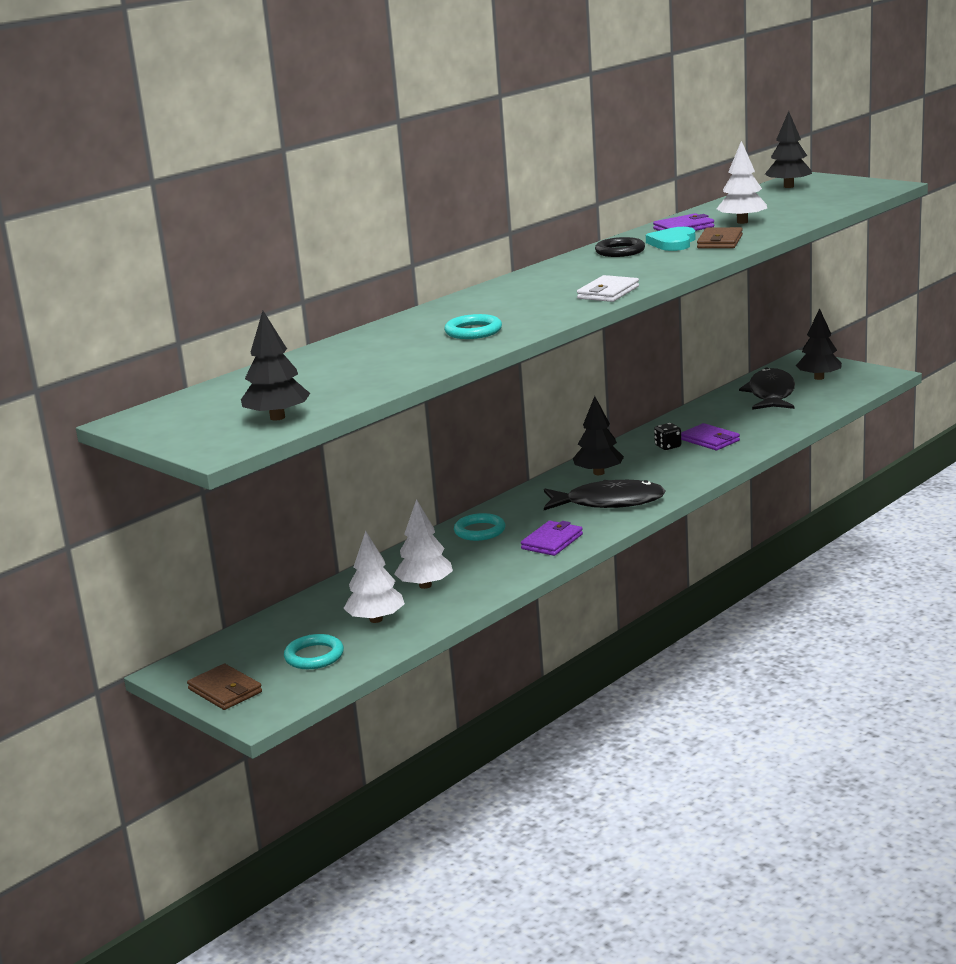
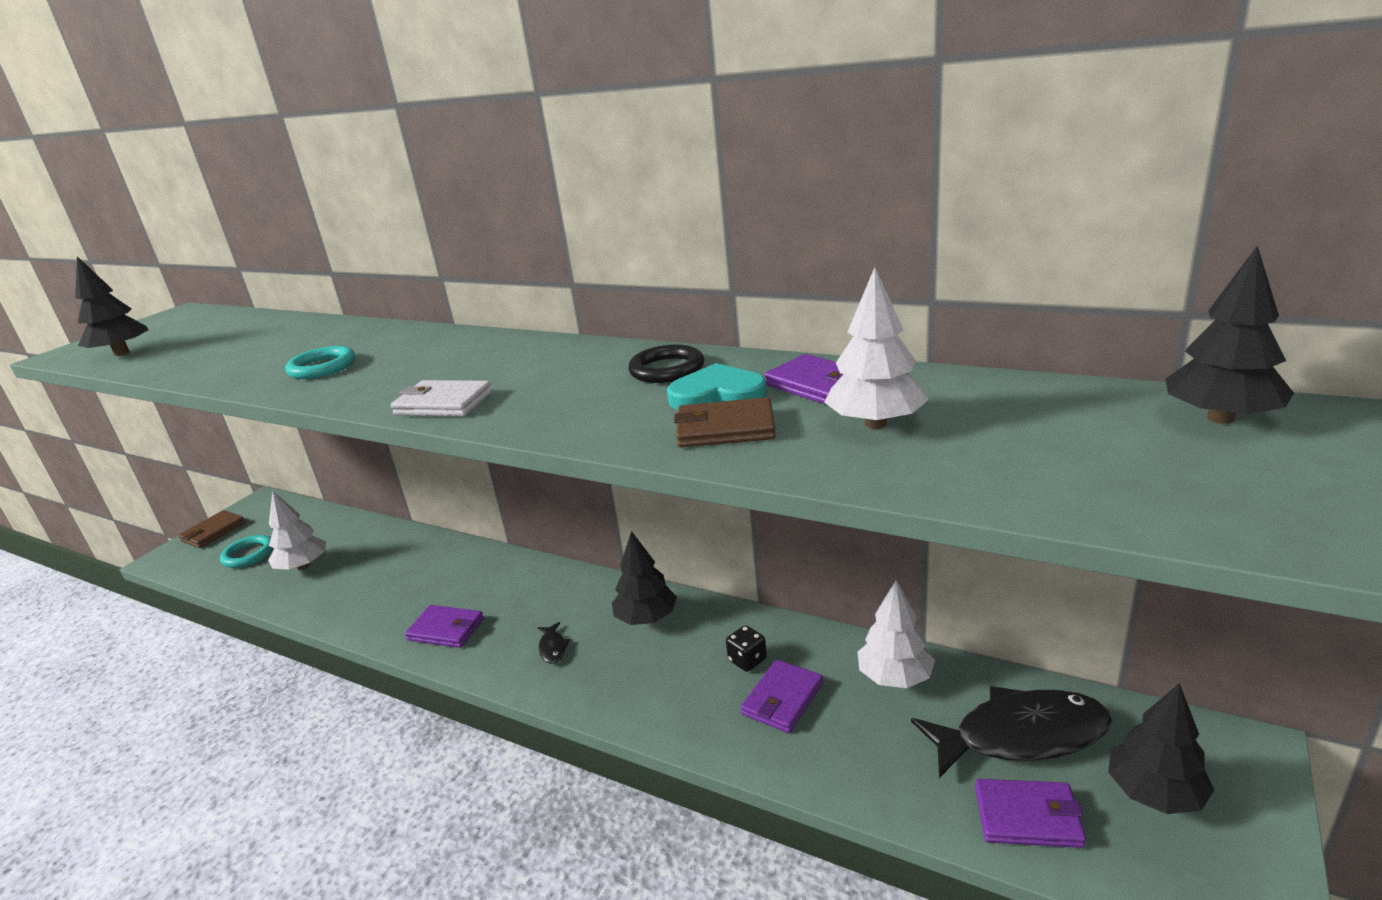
camera: 75 degrees right, 5 degrees up
(425, 585) = (364, 574): white tree -> white tree (895, 677)
(479, 531) = (484, 573): turquoise ring -> none
(609, 502) = (553, 648): black fish -> black fish, size x0.40
(821, 400) = (1028, 816): none -> purple wallet

